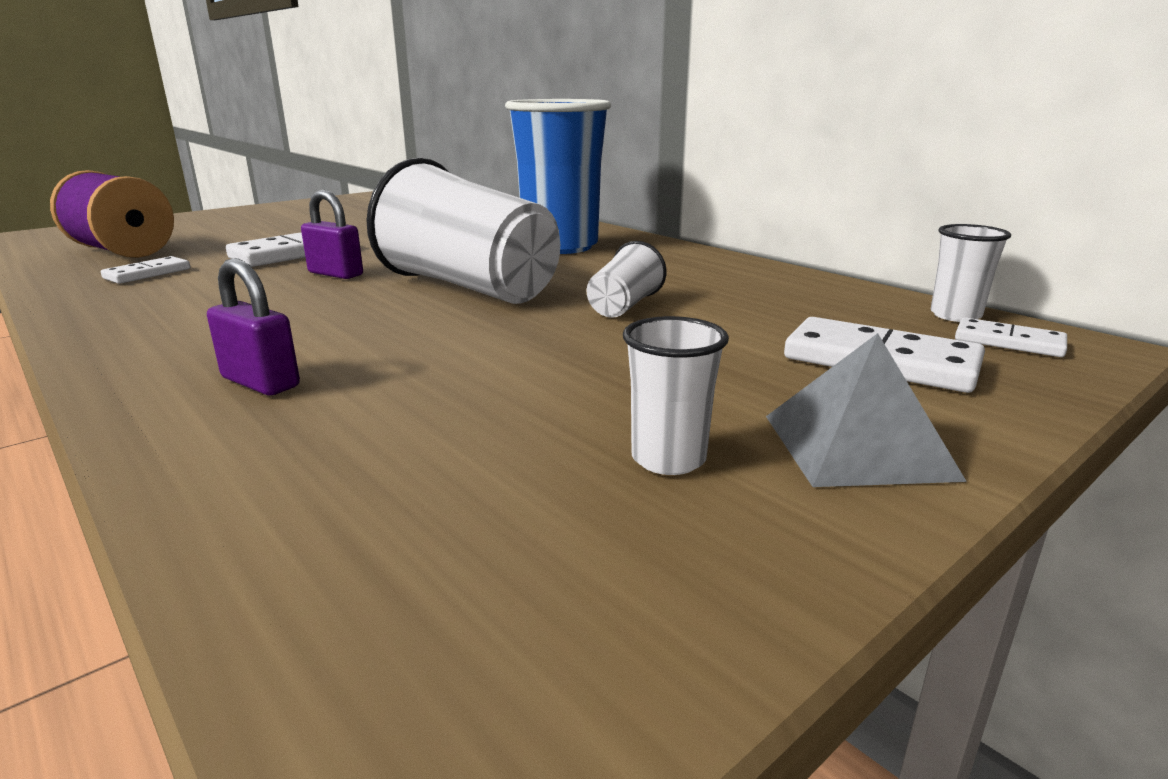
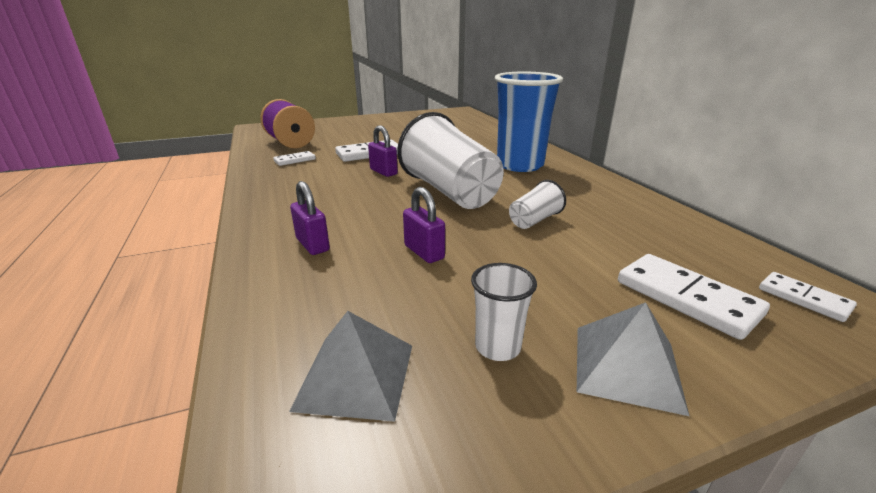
camera: 20 degrees right, 5 degrees up
(460, 540) = (356, 376): none -> grey pyramid
(474, 365) = (424, 252): none -> purple padlock
(955, 315) = (773, 266): white cup -> none

